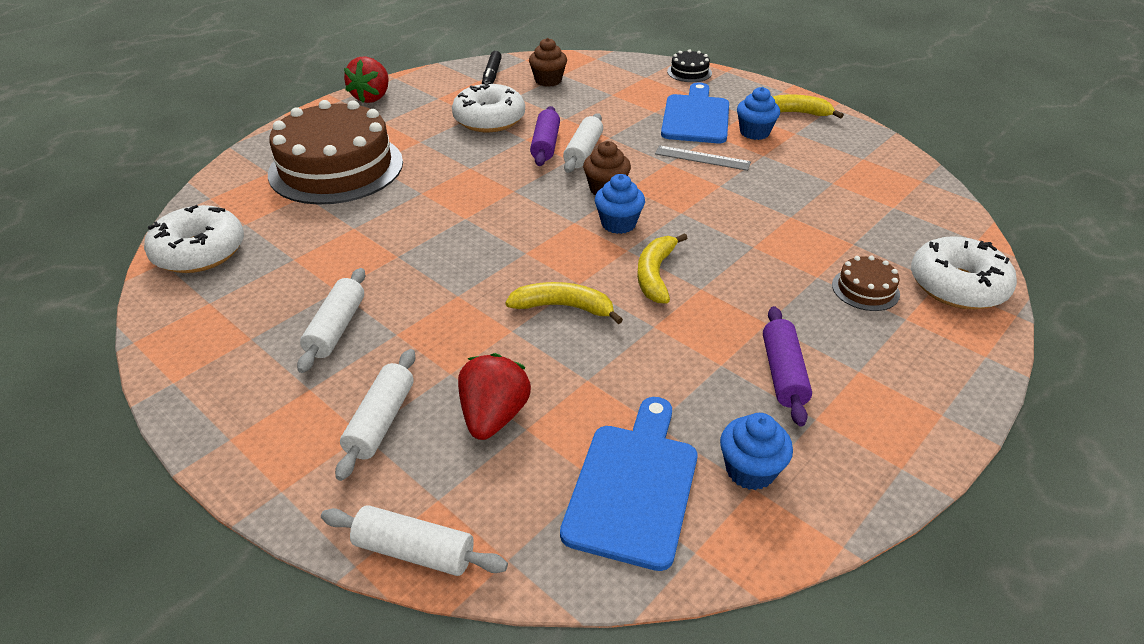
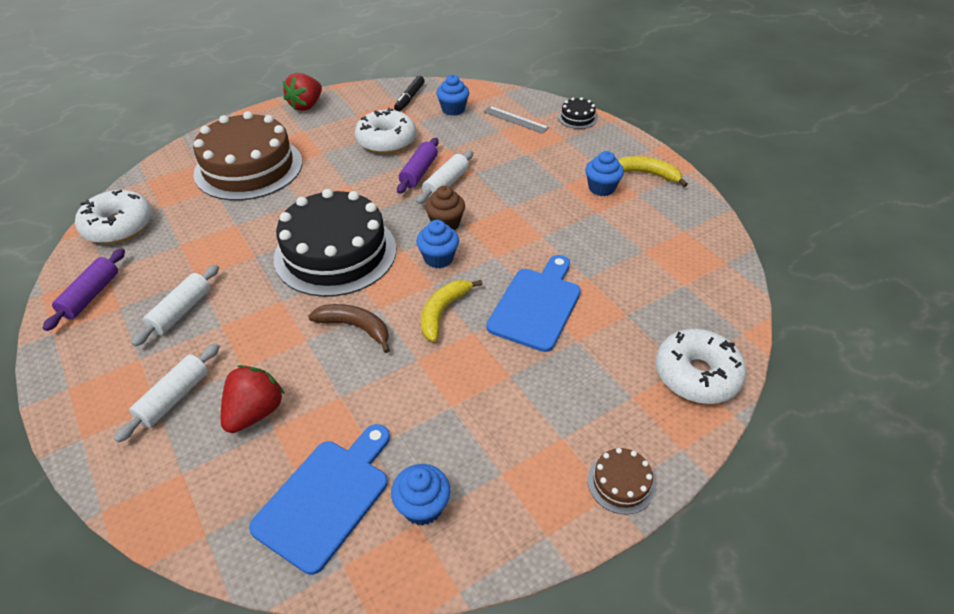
camera: 15 degrees right, 5 degrees up
(414, 551) = (146, 510): white rolling pin -> none
(495, 237) = (335, 253): none -> black cake
(548, 80) = (453, 109): brown cupcake -> blue cupcake
(563, 307) = (355, 327): yellow banana -> brown banana
(695, 117) = (558, 164): blue cutting board -> blue cutting board (536, 305)
(702, 158) = (542, 207): grey ruler -> grey ruler (515, 119)
(783, 373) = (497, 426): purple rolling pin -> purple rolling pin (91, 295)
(865, 289) = (612, 361): brown cake -> brown cake (621, 483)

